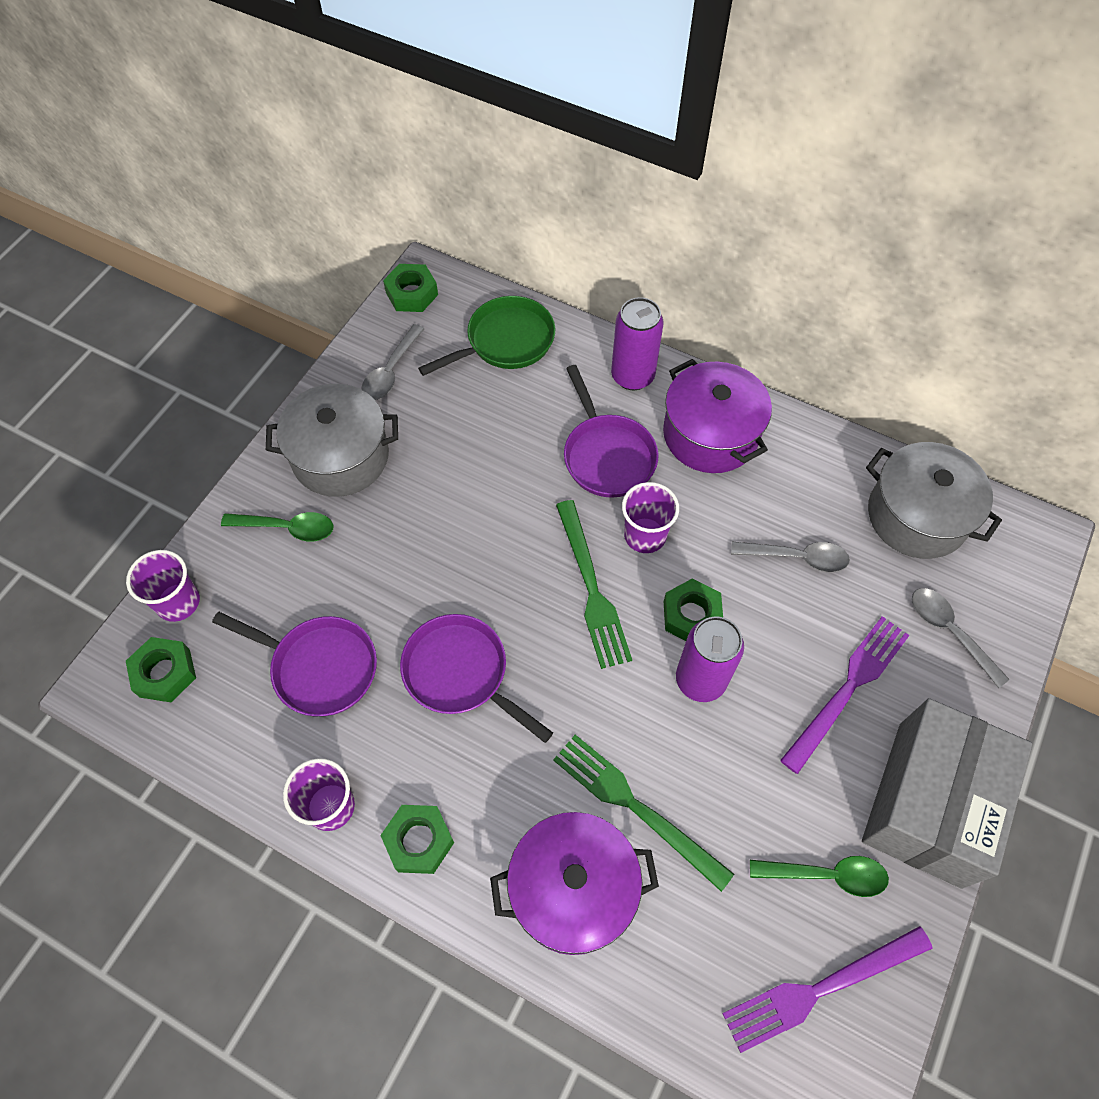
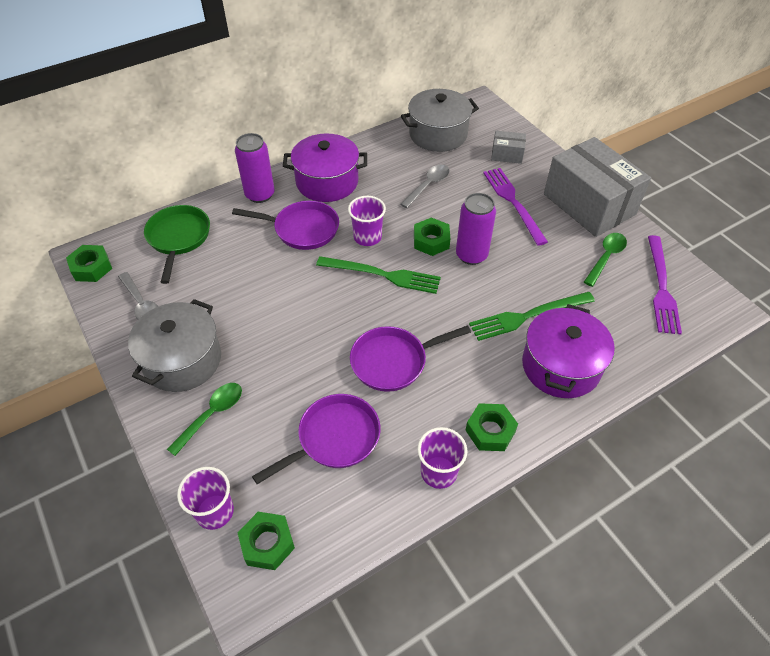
camera: 60 degrees left, 10 degrees down
(949, 632) = (507, 155): grey spoon -> grey box

